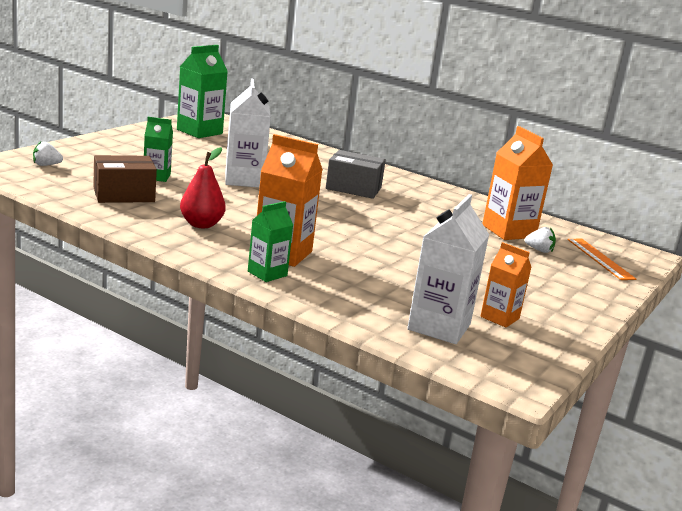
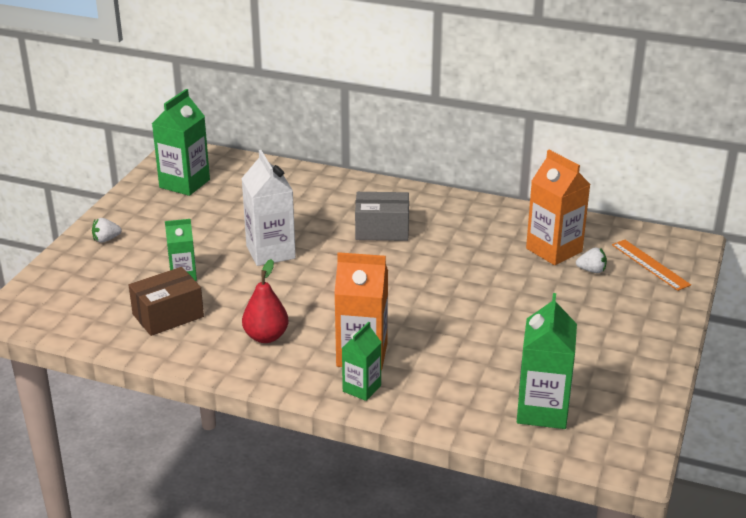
camera: 10 degrees left, 10 degrees up
(46, 165) = (64, 293): white strawberry -> white strawberry (106, 239)
(439, 327) = (542, 411): white carton -> green carton
(499, 318) = (589, 380): orange carton -> none

